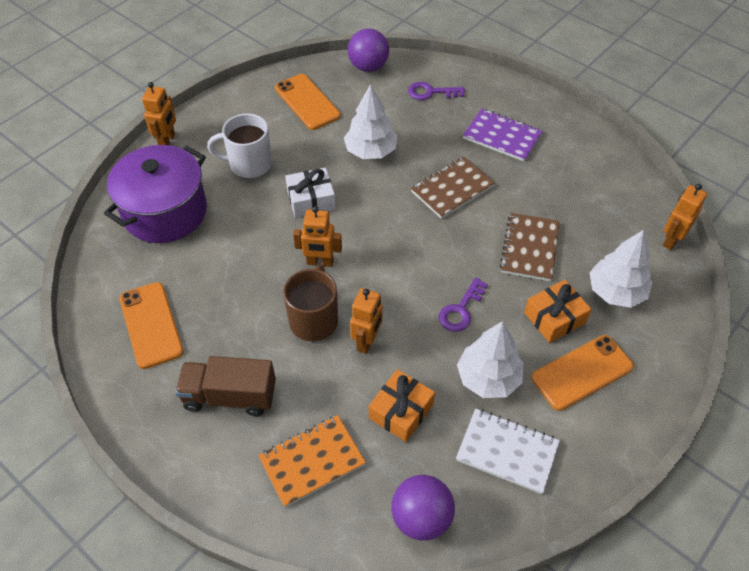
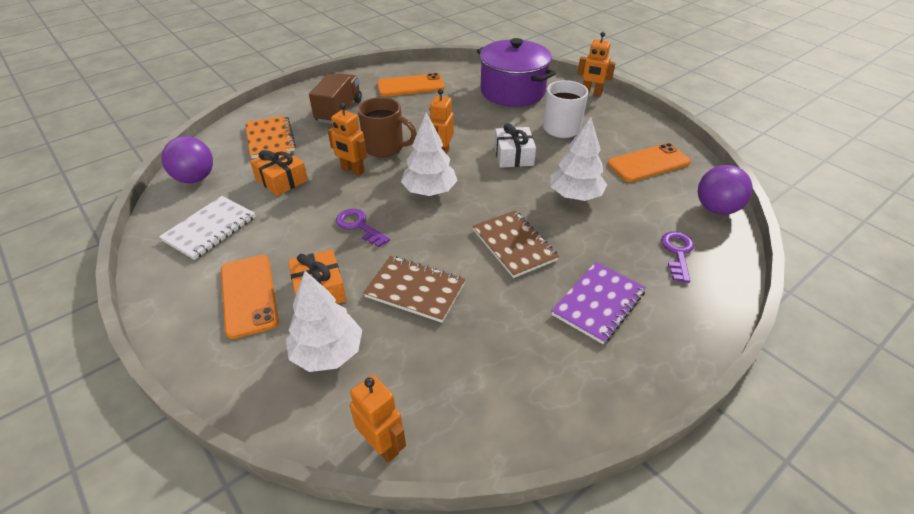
camera: 100 degrees right, 10 degrees down
(488, 378) = (281, 230): white tree -> white tree (429, 191)

